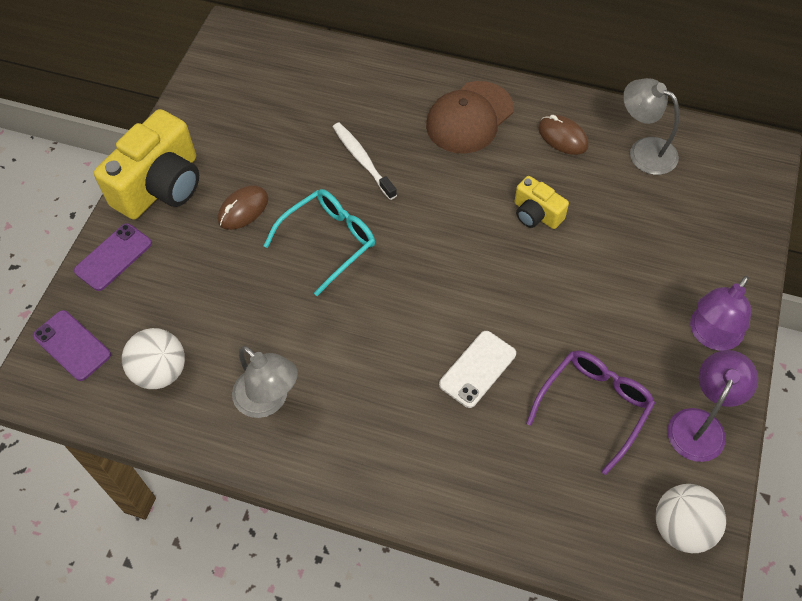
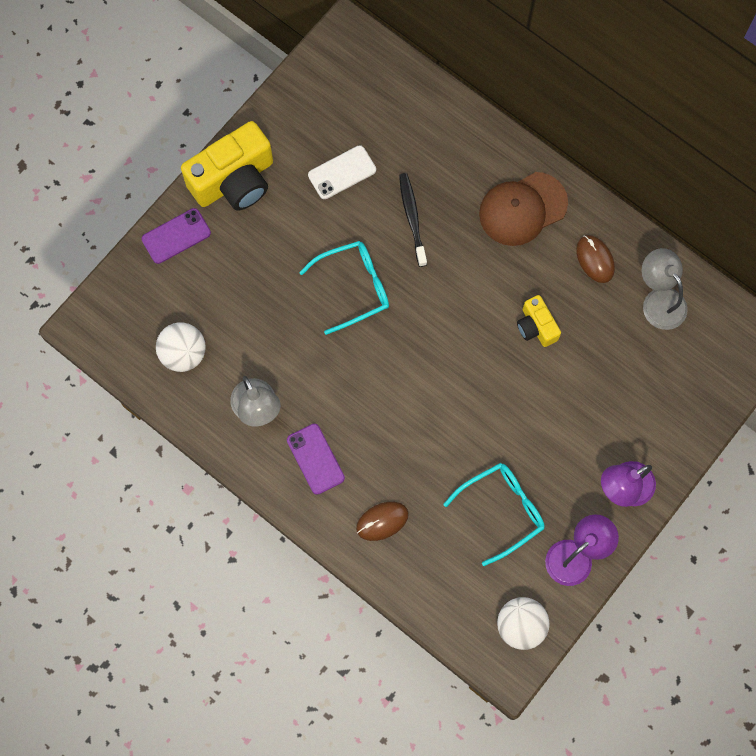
camera: 20 degrees right, 15 degrees up
(72, 345) = (122, 305): purple phone -> purple phone (315, 459)
(243, 209) = (295, 230): brown mouse -> brown mouse (382, 521)
(362, 160) = (412, 218): white toothbrush -> black toothbrush
(478, 369) = (426, 445): white phone -> white phone (342, 172)
(594, 407) = (502, 510): purple glasses -> turquoise glasses

